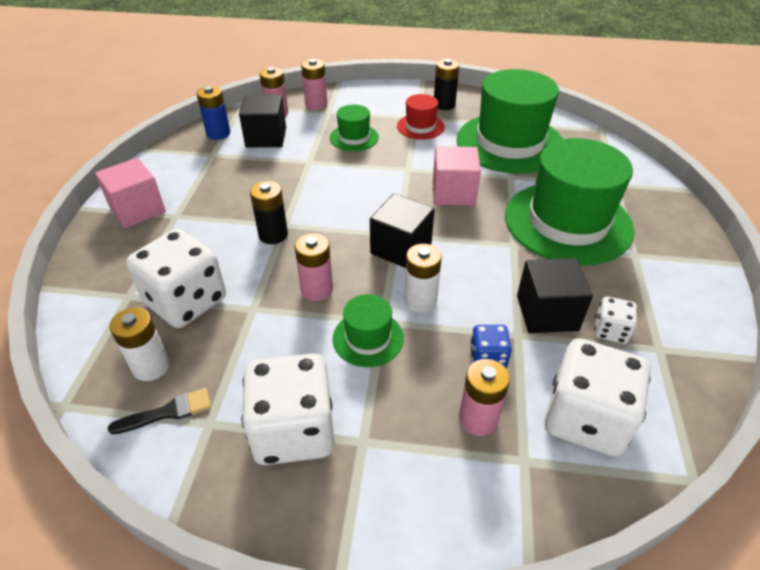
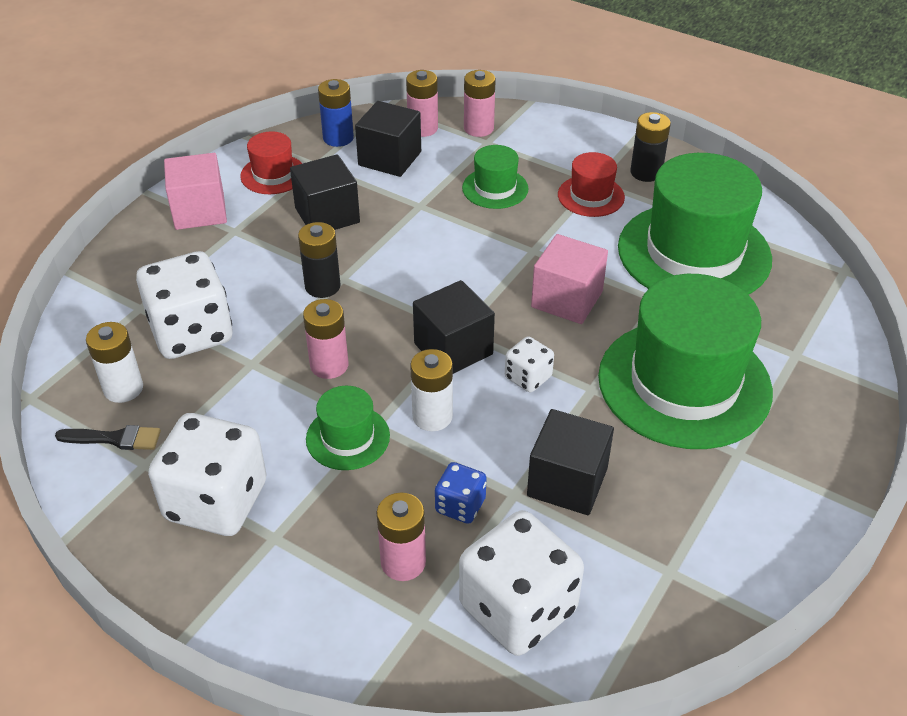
camera: 25 degrees right, 0 degrees up
(183, 169) = (273, 174): none -> red hat
(244, 185) = (327, 215): none -> black cube
(610, 331) = (626, 529): white dice -> white dice (528, 377)

